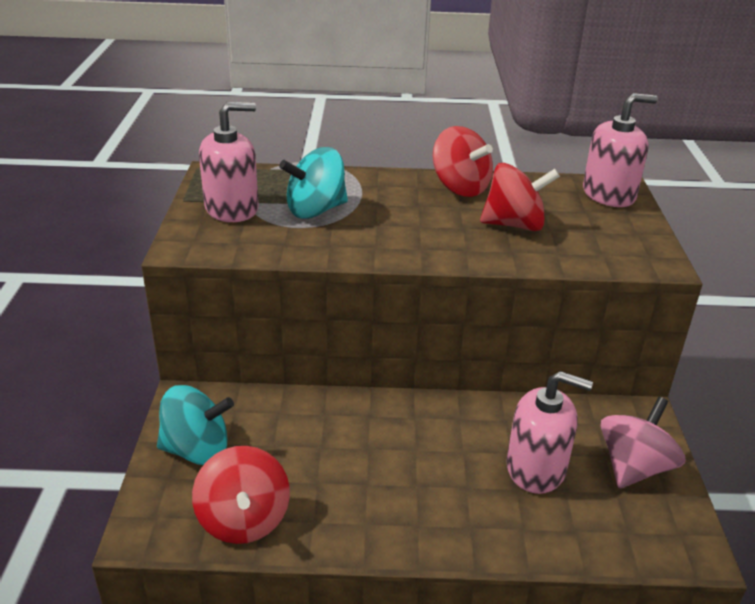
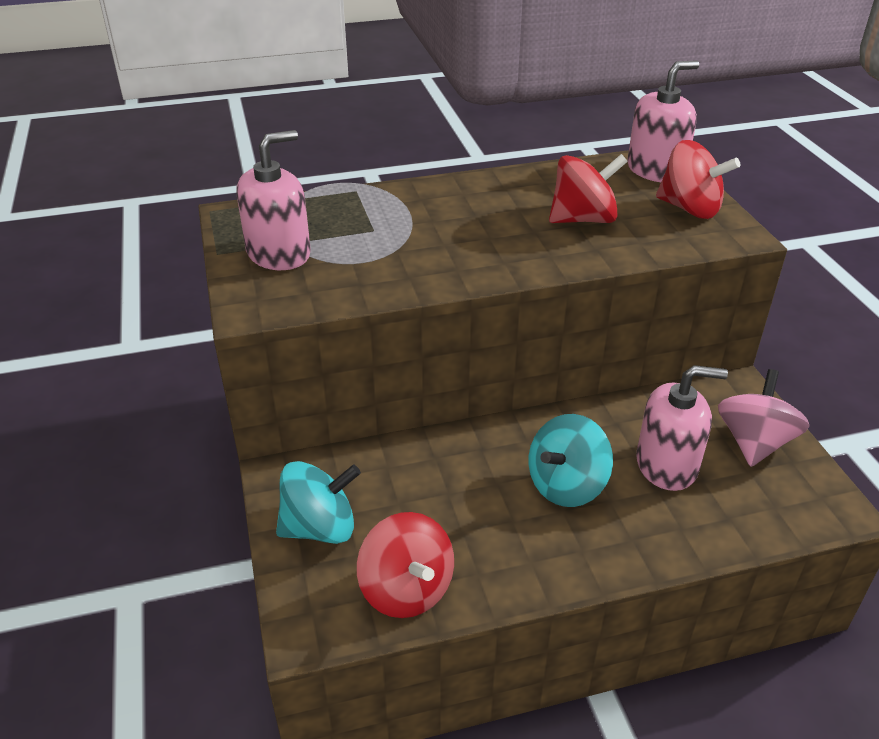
camera: 15 degrees left, 5 degrees up
(315, 210) = (372, 239): turquoise spinning top -> turquoise spinning top (566, 485)
(460, 188) = (507, 187): red spinning top -> red spinning top (689, 209)

